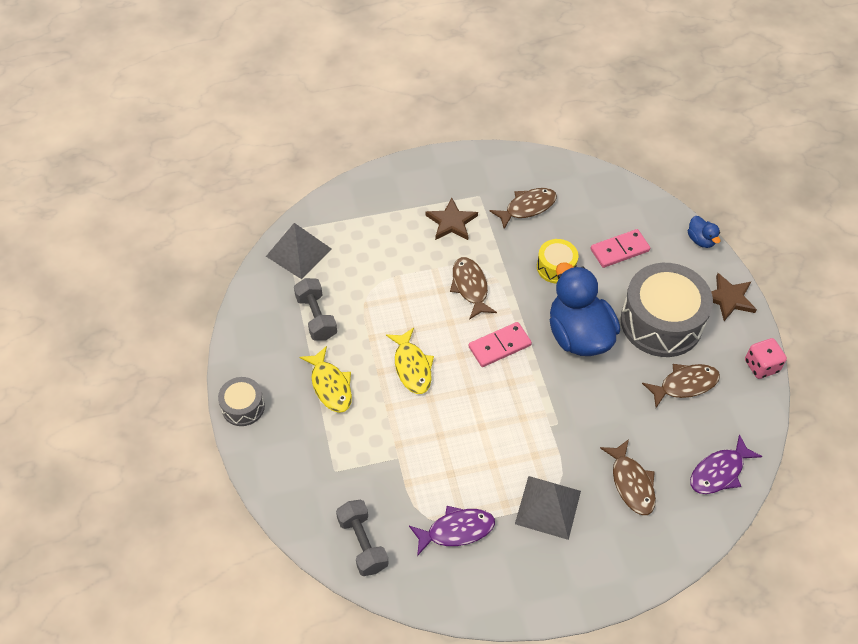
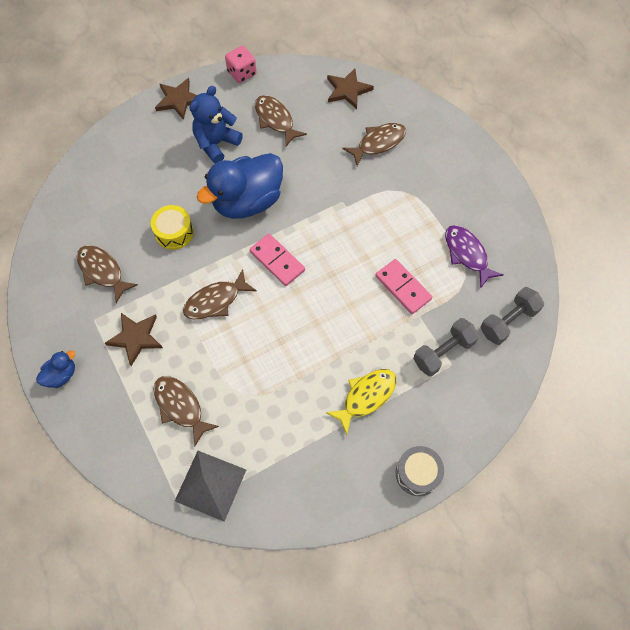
camera: 105 degrees left, 10 degrees up
(316, 317) = (291, 437): grey dumbbell -> grey dumbbell (443, 352)
(375, 243) = (180, 407): none -> brown fish
(412, 367) = (322, 329): yellow fish -> none
(548, 507) = (421, 194): grey pyramid -> none
(619, 250) = (142, 185): pink domino -> pink domino (403, 287)
(661, 322) = (216, 143): grey drum -> blue teddy bear
(700, 240) = (117, 126): blue duck -> blue duck (61, 375)
(719, 472) = (348, 90): purple fish -> brown star

